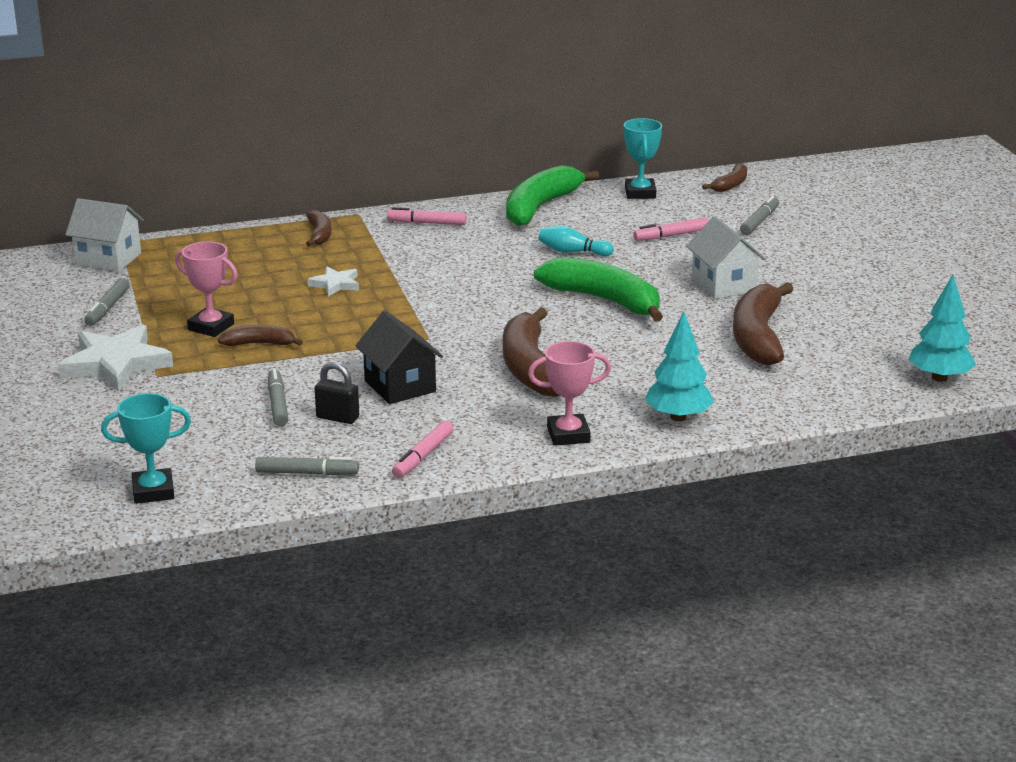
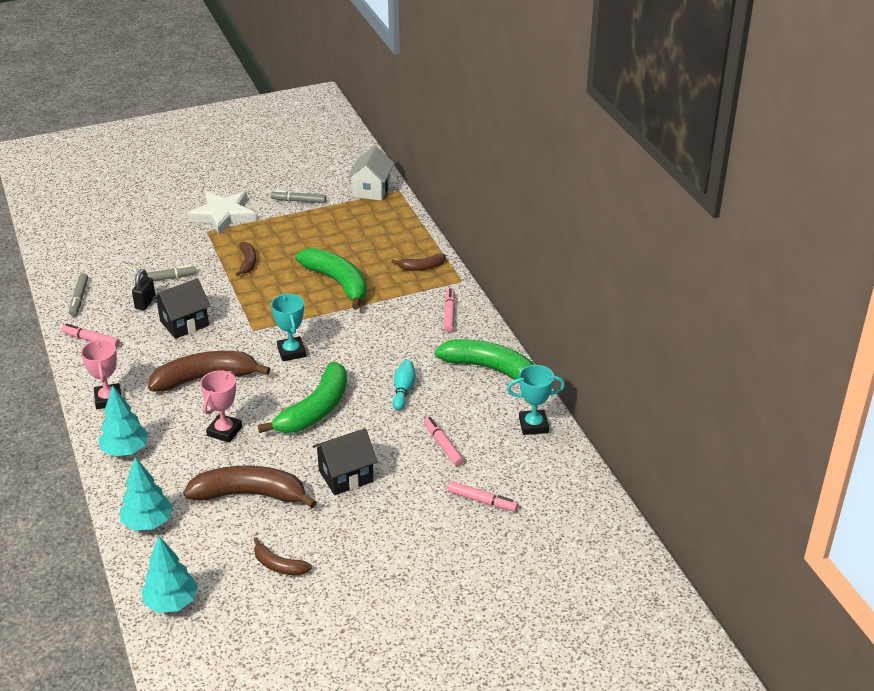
camera: 85 degrees right, 10 degrees up
(153, 491) = (70, 249): turquoise trophy -> turquoise trophy (291, 352)
(211, 327) = (272, 241): pink trophy -> pink trophy (224, 431)
(335, 284) = (337, 283): white star -> green banana
(723, 285) = (346, 476): white house -> black house
(730, 185) = (566, 483): brown banana -> brown banana (279, 565)
(759, 222) = (481, 500): grey marker -> pink marker
(813, 396) = (148, 523): none -> turquoise tree

